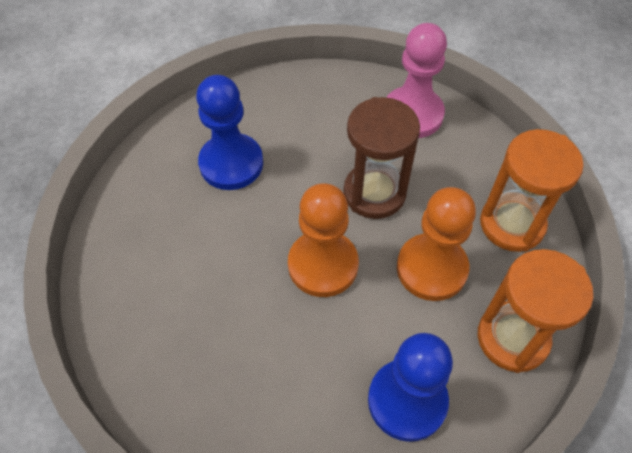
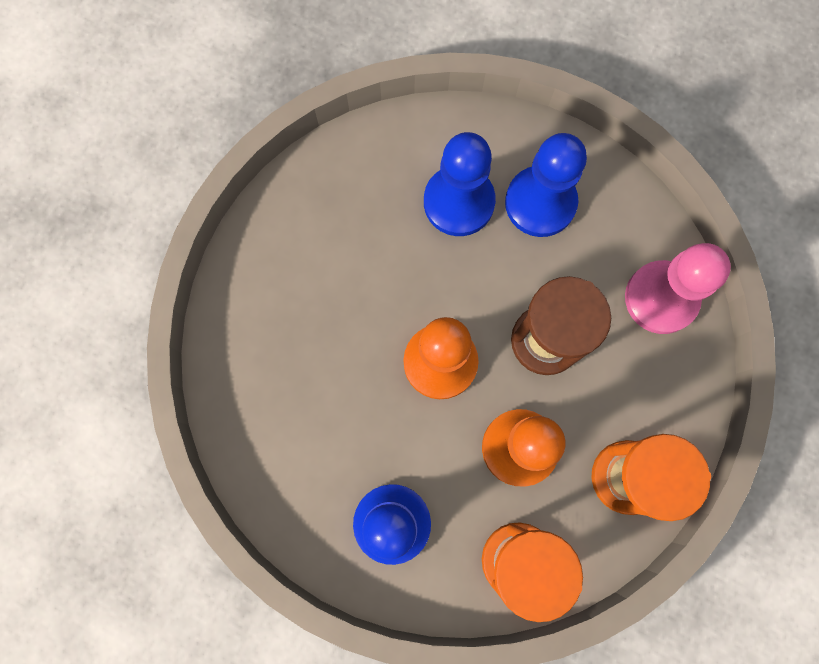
camera: 45 degrees right, 20 degrees up
(284, 123) = (540, 203): none -> blue pawn

